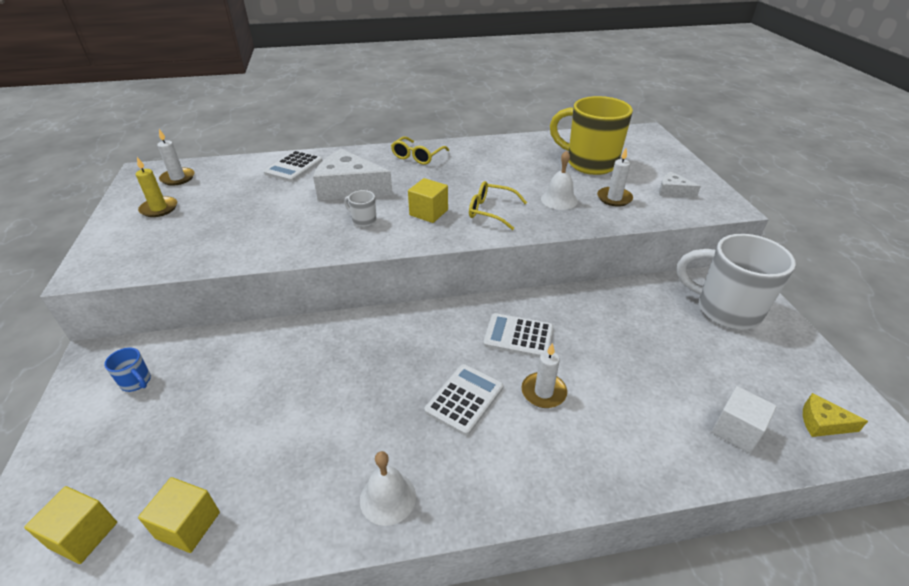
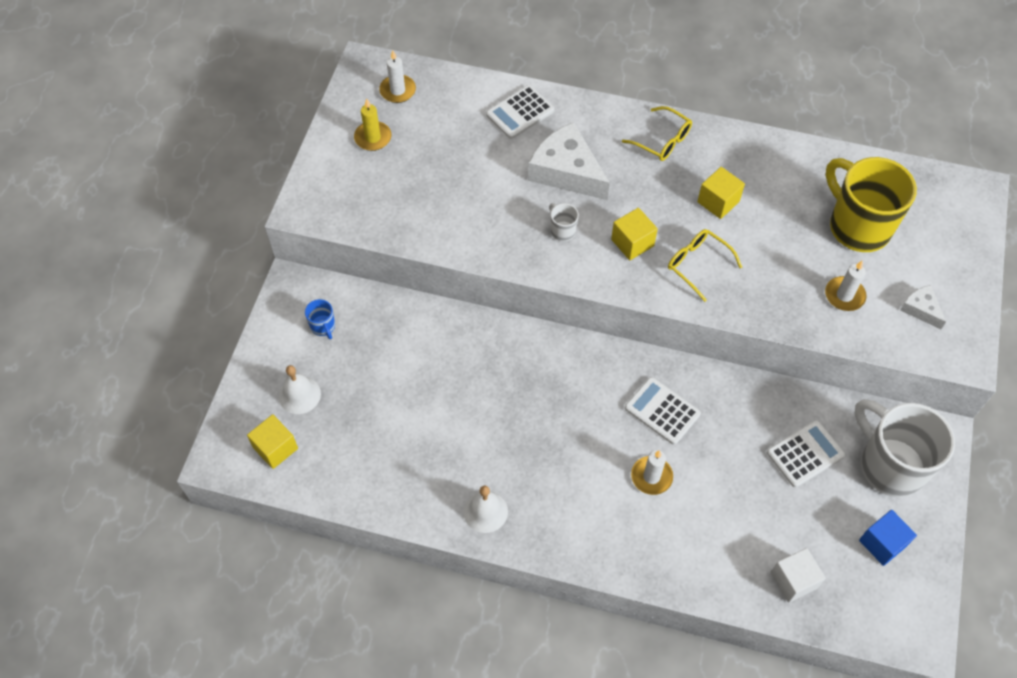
camera: 25 degrees right, 20 degrees up
(188, 525) = (343, 471): yellow cube -> yellow cube (718, 202)
(417, 156) = (662, 141): yellow glasses -> yellow glasses turned 105 degrees counterclockwise
(464, 399) = (580, 454): white calculator -> white calculator (805, 454)
(559, 200) = (781, 274): white bell -> white bell (299, 395)
(775, 367) = (882, 543): none -> blue cube
(822, 423) = (876, 608): yellow cheese -> none

